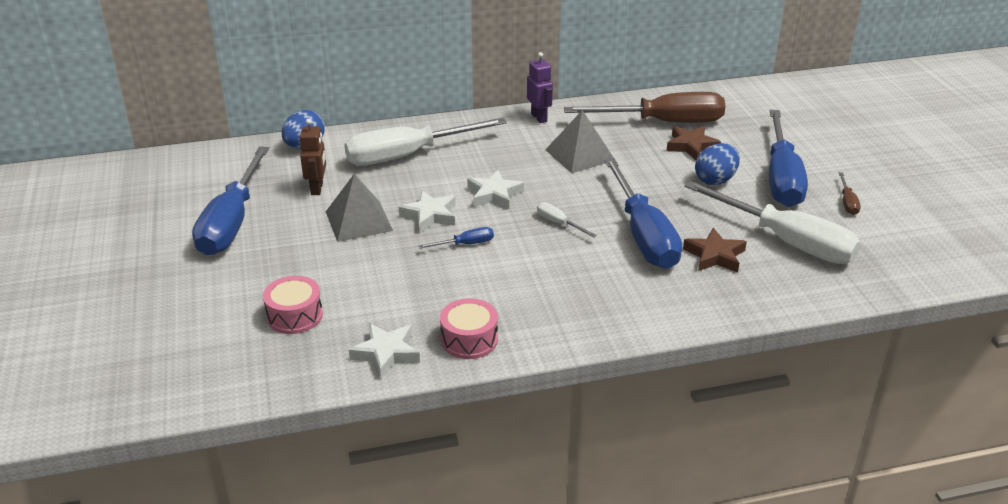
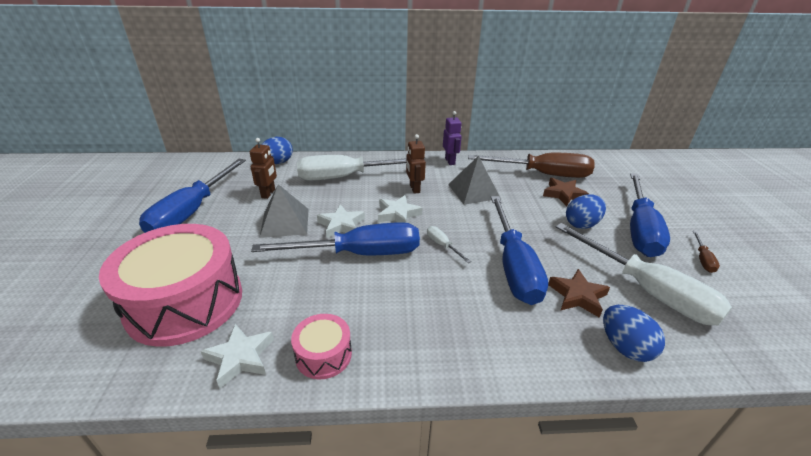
camera: 10 degrees right, 0 degrees up
(294, 316) = (185, 302): pink drum -> pink drum, size x2.20
(465, 244) = (359, 254): blue screwdriver -> blue screwdriver, size x2.48
(504, 160) = (414, 188): none -> brown robot
(762, 294) = (624, 347): none -> blue egg

